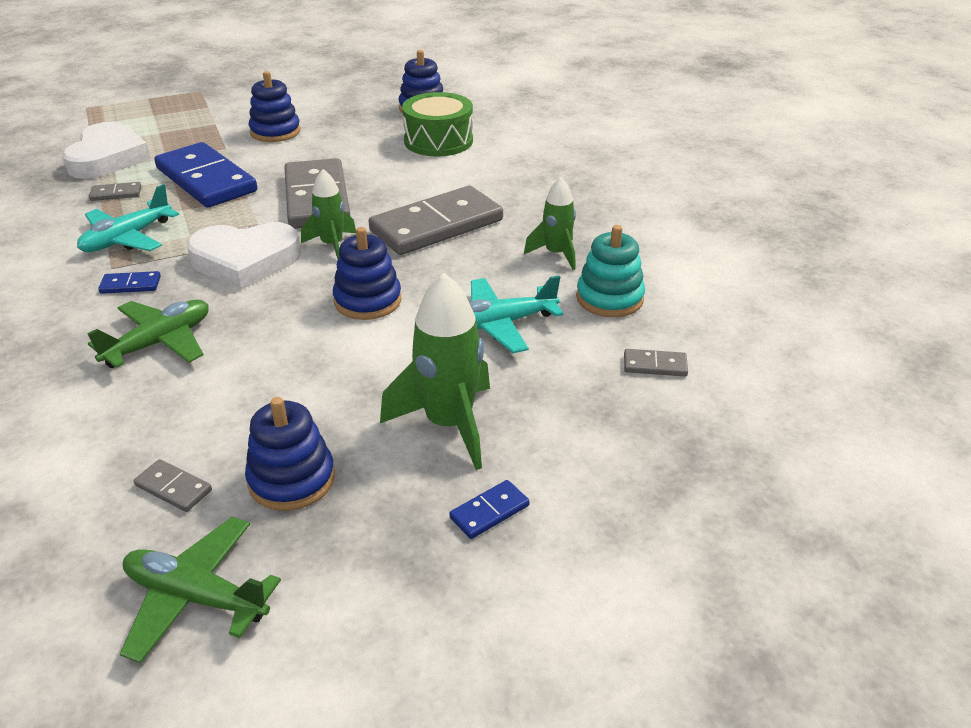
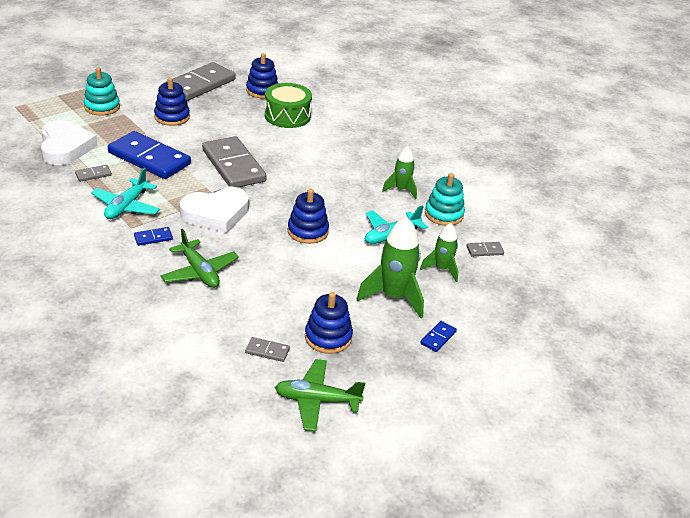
camera: 20 degrees left, 0 degrees up
(160, 342) = (199, 272): green plane -> green plane turned 120 degrees clockwise
(193, 114) = (102, 107): none -> turquoise stacking toy
(332, 245) = (264, 197): green rocket -> green rocket (441, 269)
(437, 226) = (321, 178): grey domino -> grey domino (200, 85)

